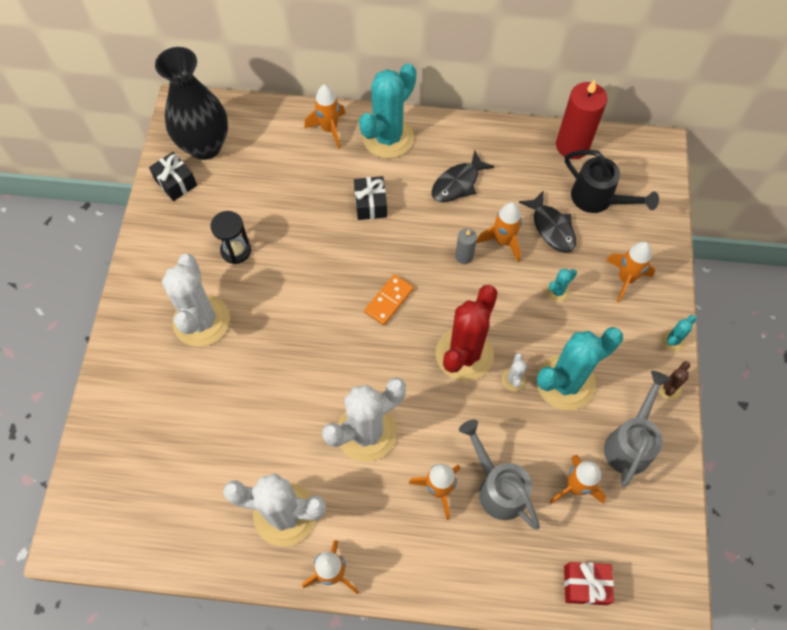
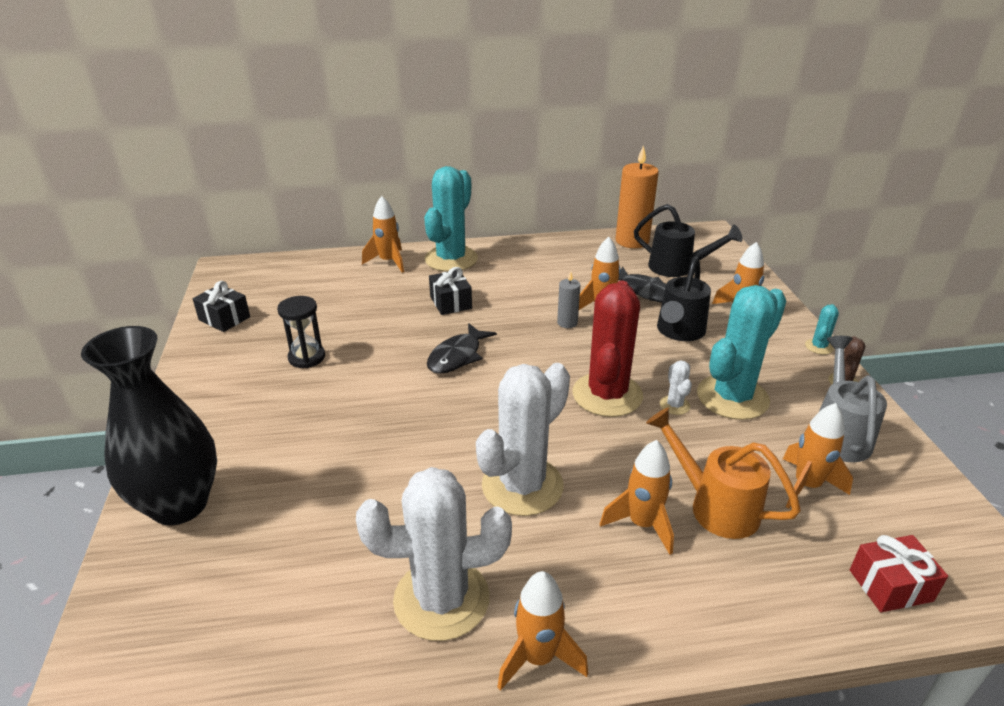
camera: 15 degrees left, 30 degrees down
(201, 321) = (274, 421): white cactus -> none
(205, 146) = (255, 289): black vase -> black vase (179, 505)
(389, 300) = (500, 367): orange domino -> none
(458, 183) = (535, 277): black fish -> black fish (457, 356)
(497, 487) = (715, 506): grey watering can -> orange watering can
(557, 291) = (679, 332): turquoise cactus -> black watering can
(572, 146) = (632, 241): red candle -> orange candle

